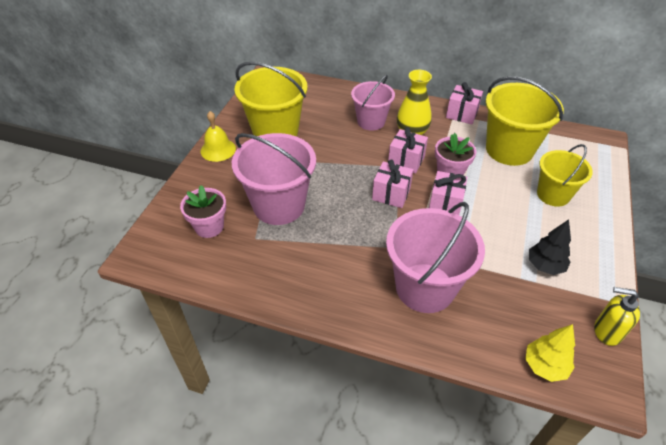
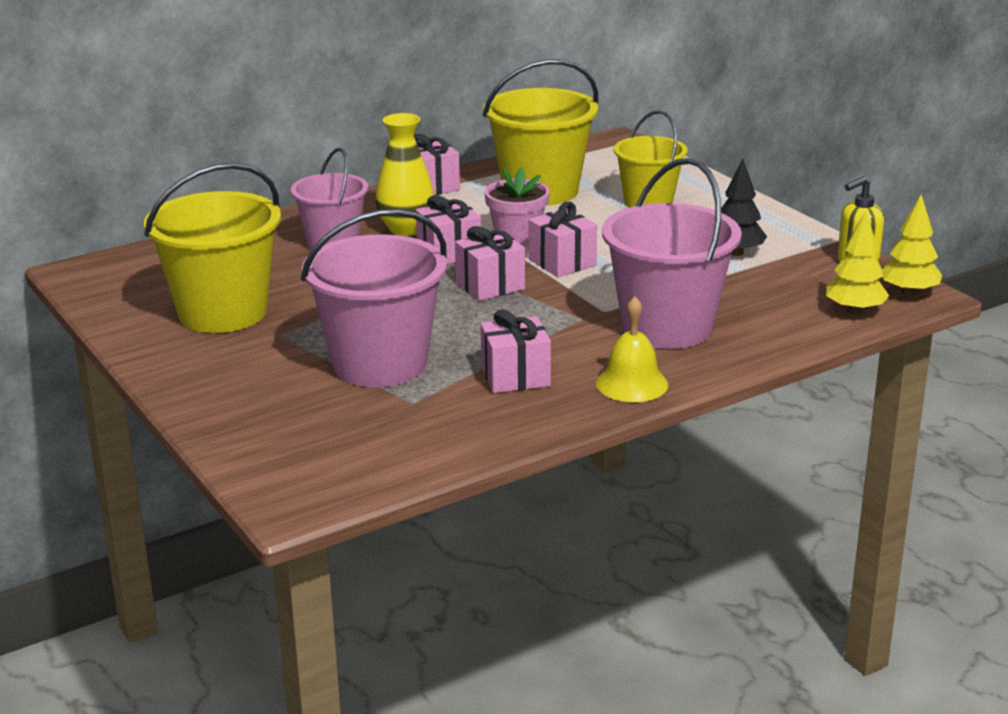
camera: 50 degrees left, 20 degrees down
(209, 227) = (331, 428): pink flower pot -> none
(218, 149) = (175, 368): yellow bell -> yellow bell (632, 384)
(313, 259) = (515, 377): none -> pink gift
(603, 382) = (908, 293): none -> yellow tree

